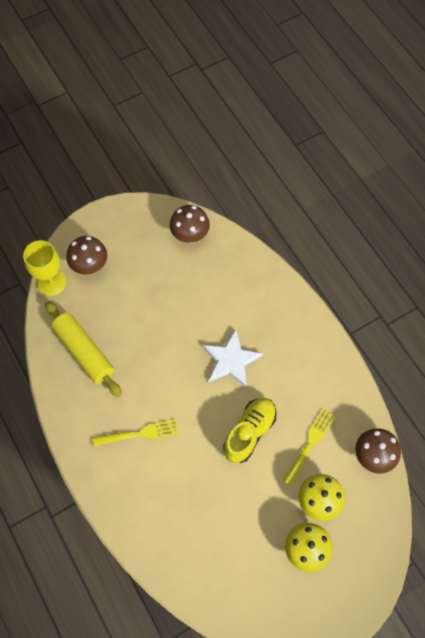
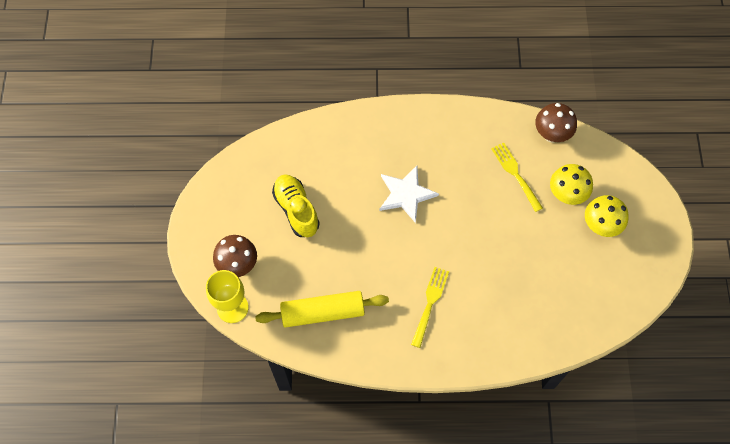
camera: 60 degrees left, 0 degrees up
(190, 236) = (264, 164): brown mushroom -> none
(249, 432) = (479, 214): yellow shoe -> yellow shoe (296, 210)

